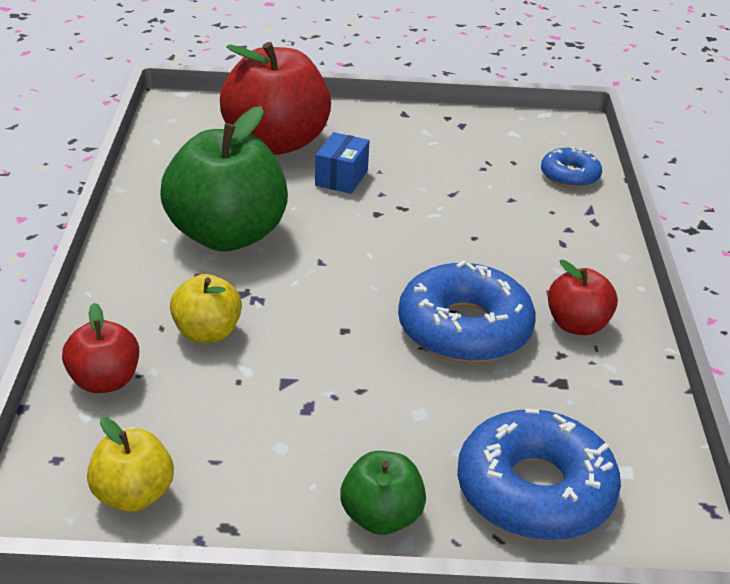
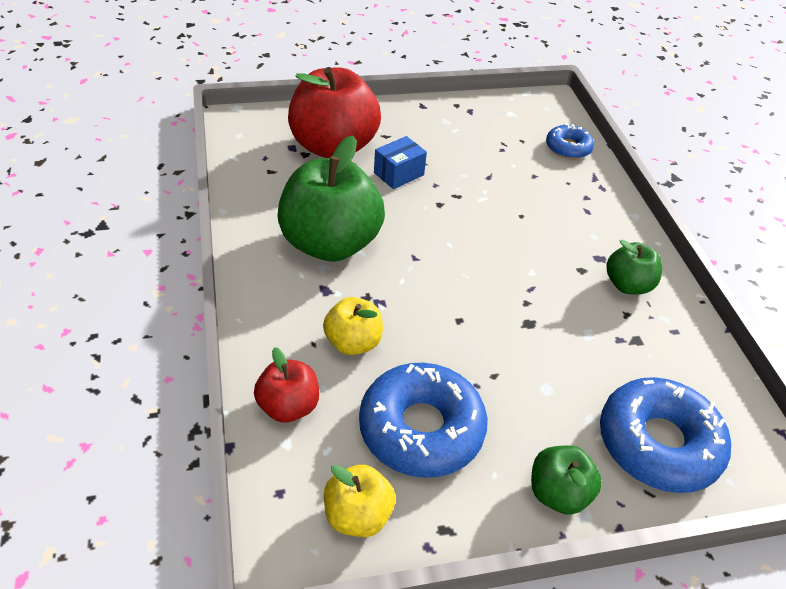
camera: 15 degrees left, 10 degrees up
(341, 178) = (398, 174): blue box -> blue box turned 45 degrees clockwise
(464, 329) = (548, 303): blue donut -> blue donut (421, 429)
(577, 325) = (627, 285): red apple -> green apple

